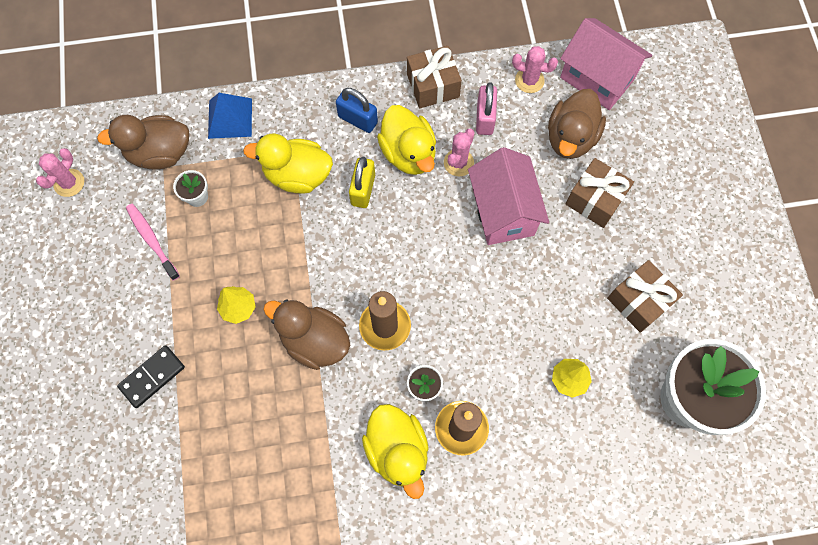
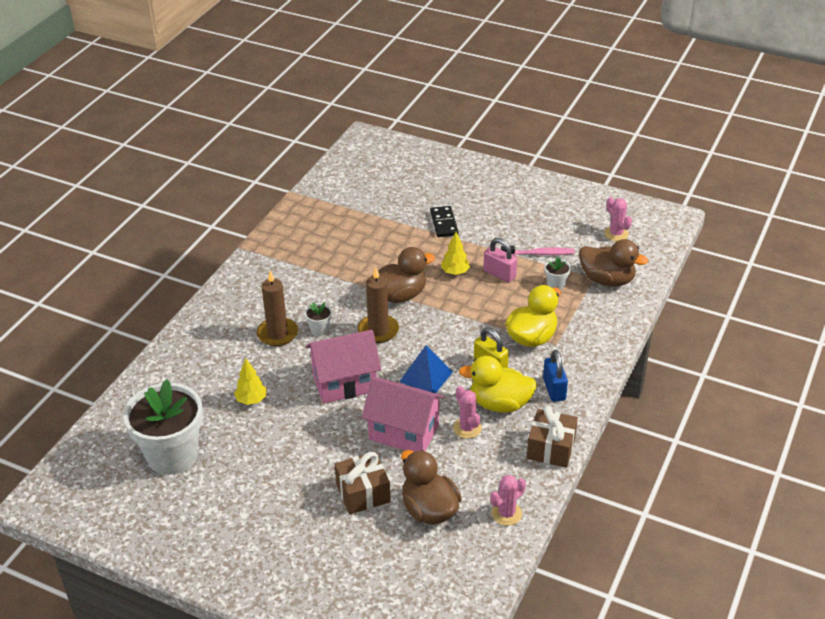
camera: 125 degrees right, 30 degrees down
(160, 153) = (607, 280): brown duck -> brown duck turned 90 degrees clockwise
(230, 118) = (610, 323): blue pyramid -> blue pyramid (426, 376)
(358, 120) = (554, 389): blue padlock -> blue padlock turned 75 degrees counterclockwise
(397, 450) = (295, 301): yellow duck -> none
(485, 118) = (493, 464): pink padlock -> pink padlock (499, 274)
(597, 78) = (470, 563): pink house -> pink house (344, 383)
(639, 301) = (262, 470): brown gift -> none

